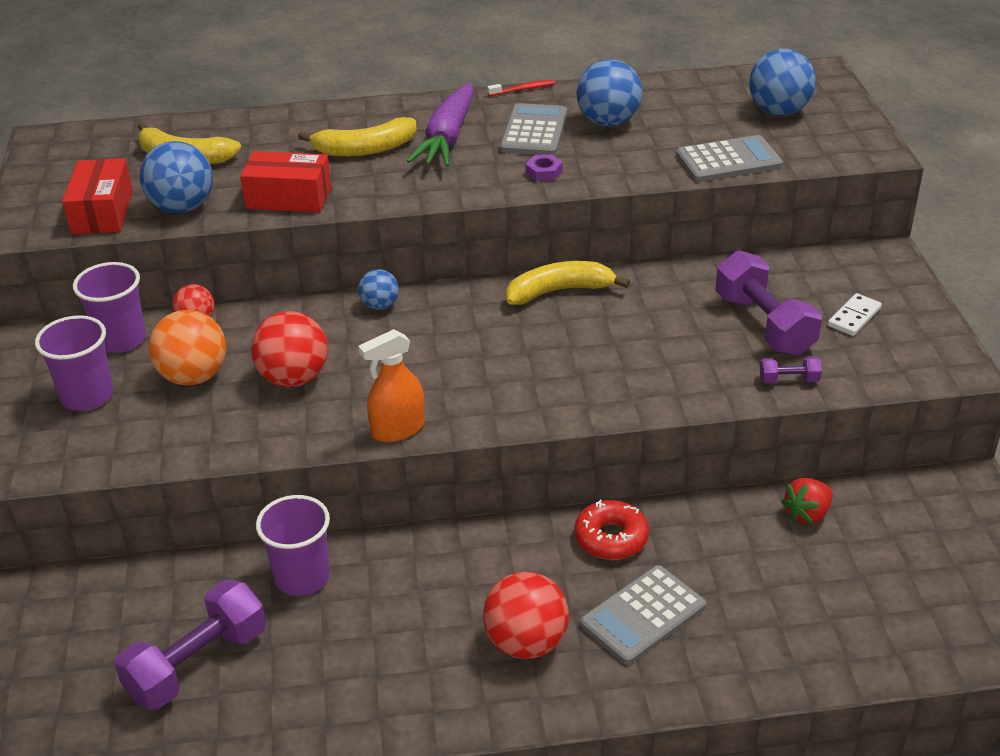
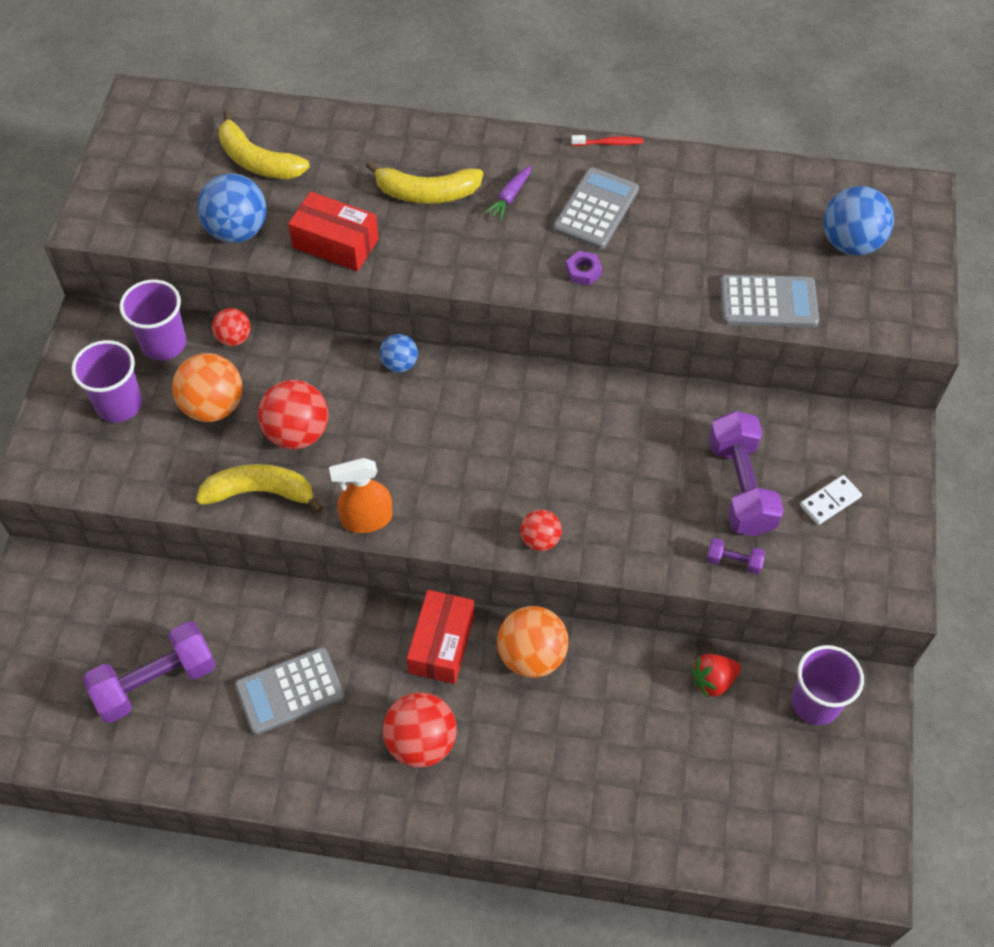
camera: 15 degrees right, 20 degrees up
(102, 212) = (165, 218): red box -> red box (441, 644)
(302, 577) = (262, 619): purple cup -> purple cup (815, 702)
(447, 138) = (510, 197): purple carrot -> purple carrot, size x0.47
(559, 291) = (568, 391): yellow banana -> yellow banana (260, 492)
(587, 406) = (540, 540): none -> red ball
(608, 122) = (673, 215): blue ball -> none
(611, 538) = (531, 655): red donut -> orange ball
(643, 615) = (527, 744): grey calculator -> grey calculator (290, 691)

